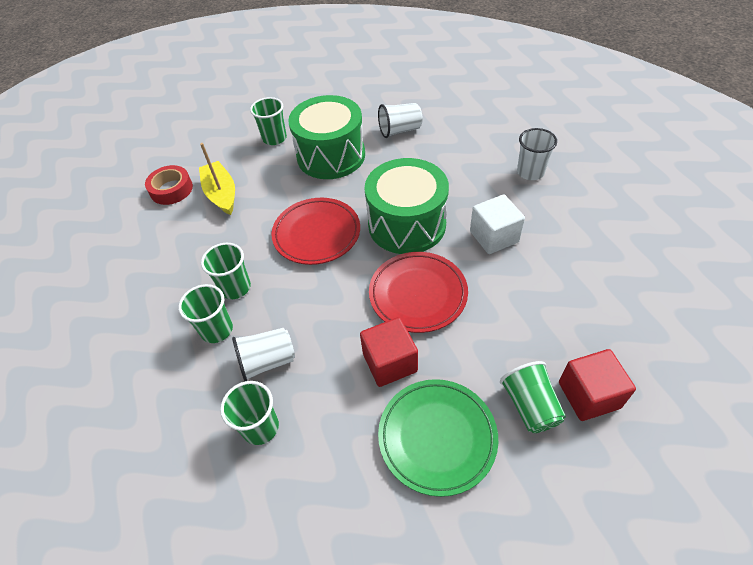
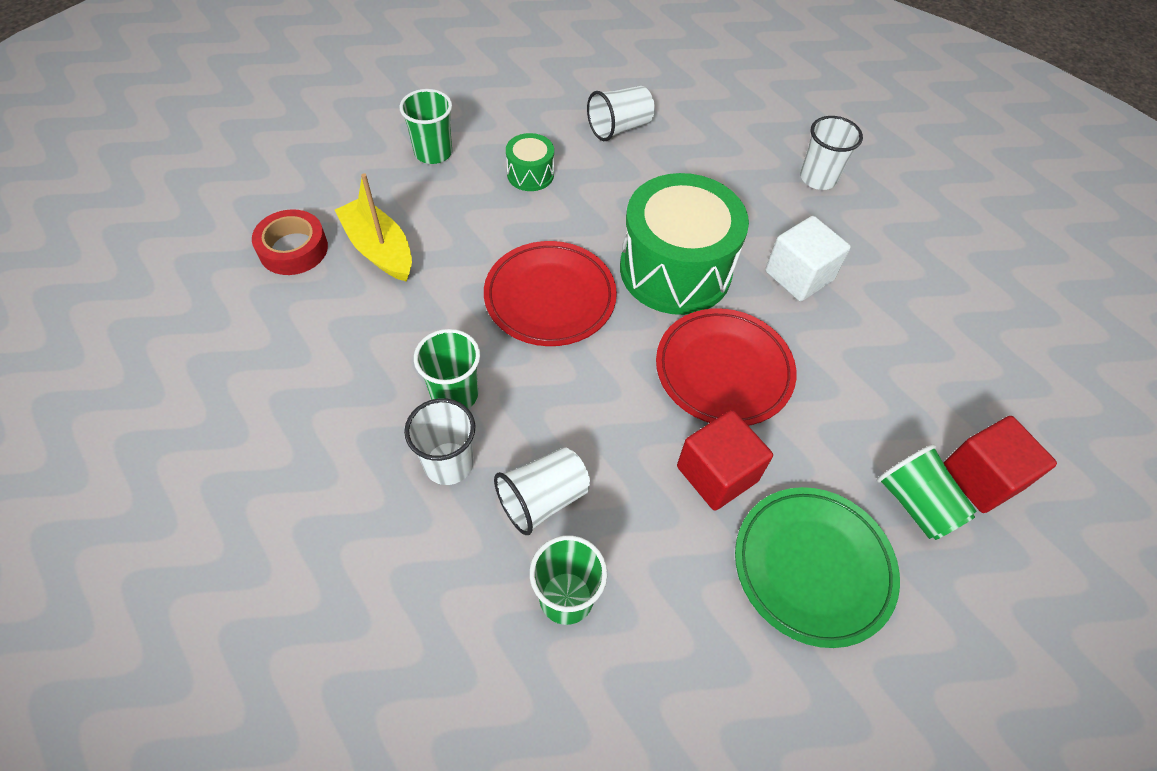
camera: 20 degrees left, 5 degrees up
(217, 330) = (448, 463): green cup -> white cup
(331, 156) = (530, 174): green drum -> green drum, size x0.46

